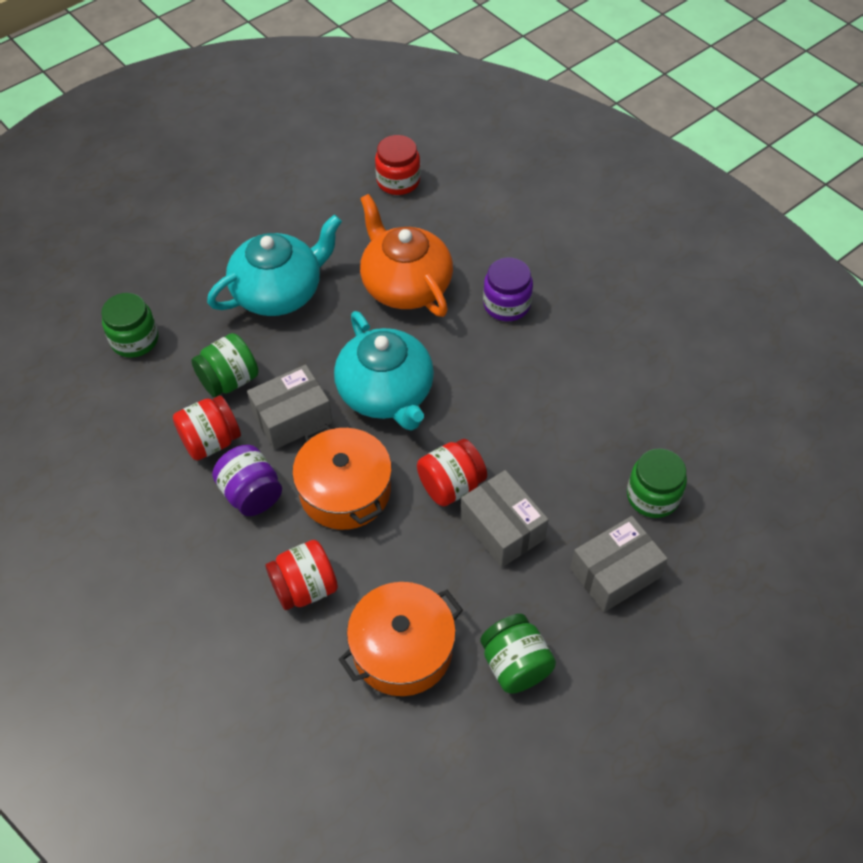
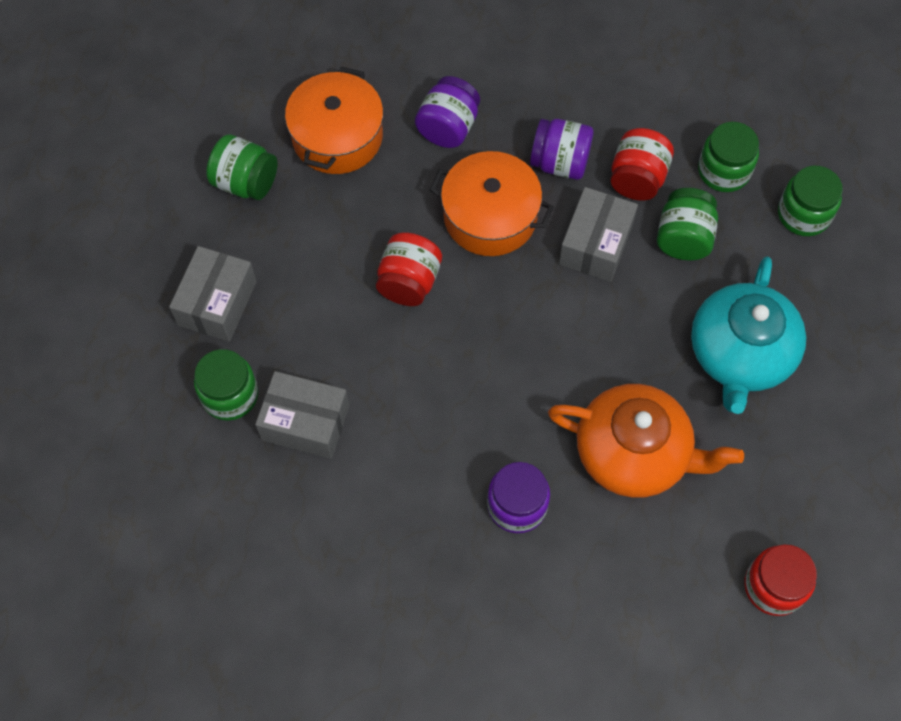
camera: 140 degrees right, 10 degrees up
(147, 403) = (723, 171): none -> green jar
(305, 588) = (448, 127): red jar -> purple jar
(386, 393) = (540, 324): turquoise teapot -> none
(502, 528) = (337, 276): grey box -> grey box (305, 423)

